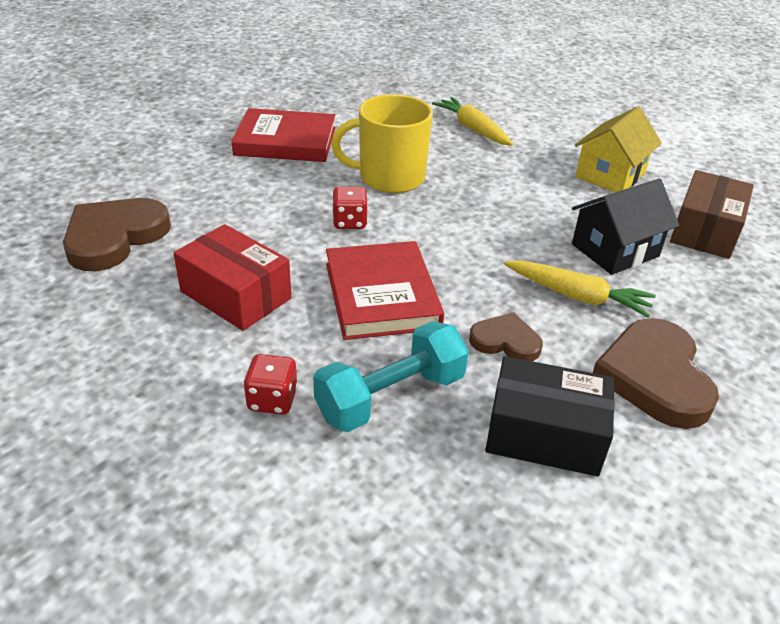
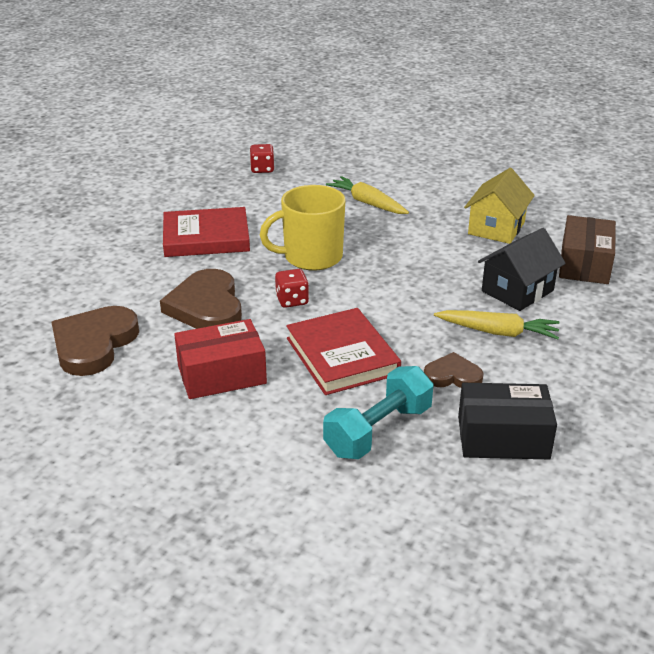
camera: 10 degrees left, 5 degrees down
(236, 295) = (222, 375): red box -> red box turned 45 degrees counterclockwise
(272, 400) = (287, 448): red dice -> red dice (262, 169)
(654, 377) = (573, 383): brown heart -> brown heart (206, 306)

